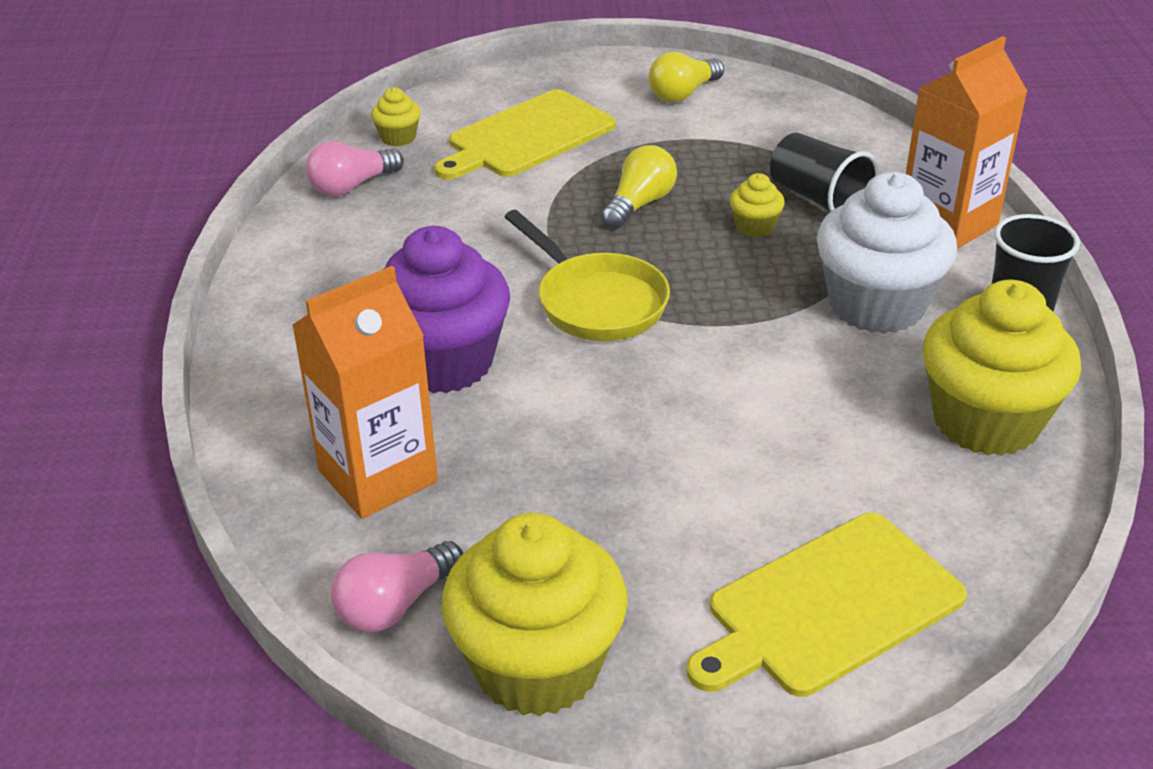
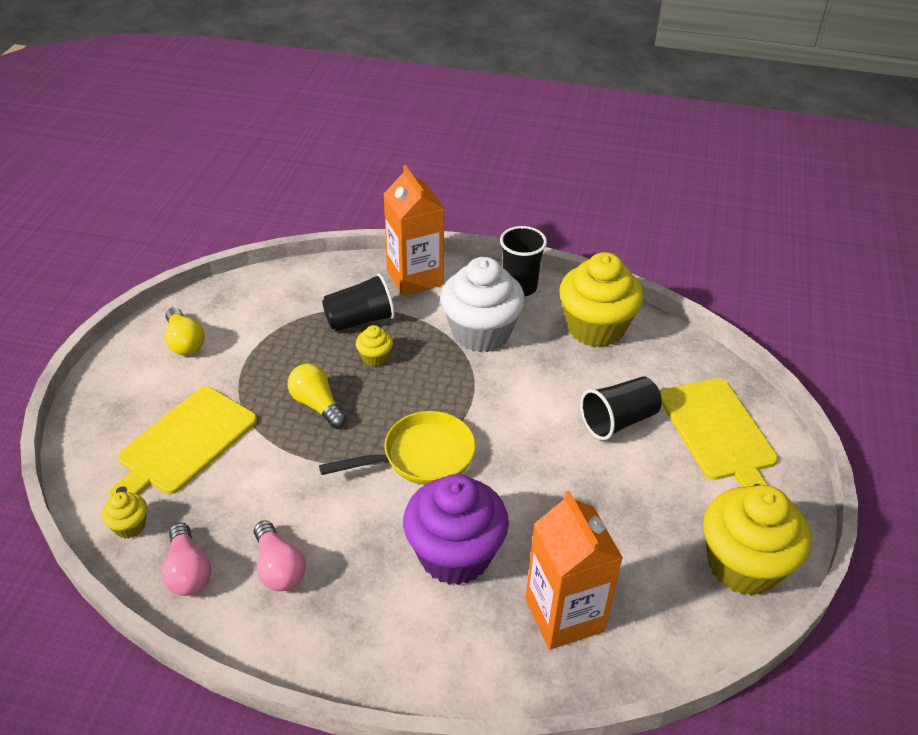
camera: 75 degrees left, 5 degrees up
(395, 605) = (685, 626): pink light bulb -> pink light bulb (278, 568)
(527, 136) = (185, 443): yellow cutting board -> yellow cutting board turned 60 degrees clockwise
(779, 478) = (618, 421): none -> black cup

